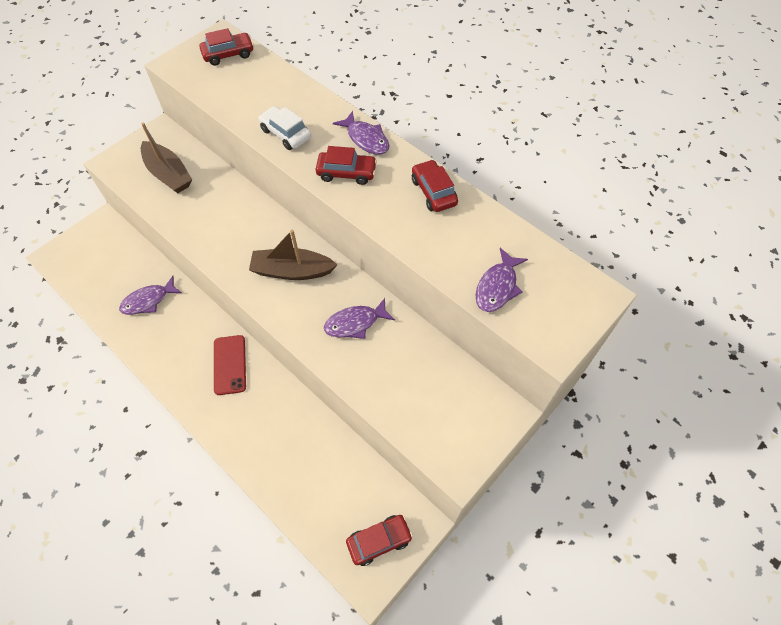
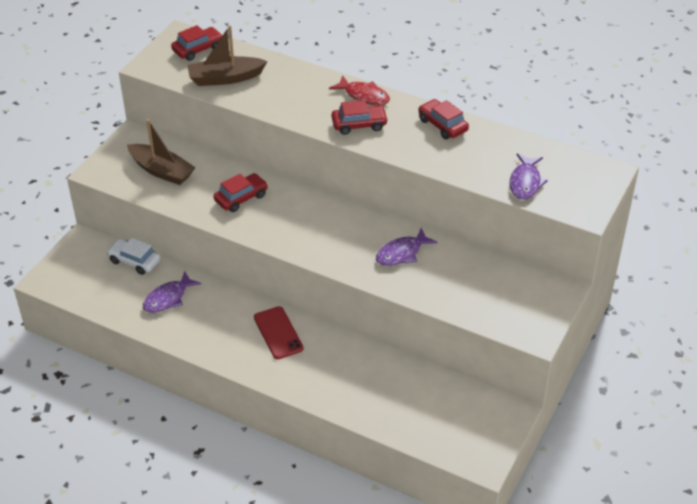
camera: 15 degrees left, 15 degrees down
(285, 134) = (288, 104): white car -> white car (134, 261)
(292, 271) = (324, 225): brown boat -> brown boat (225, 78)
(366, 139) = (364, 96): purple fish -> red fish
(379, 541) = (481, 433): red car -> red car (241, 198)

